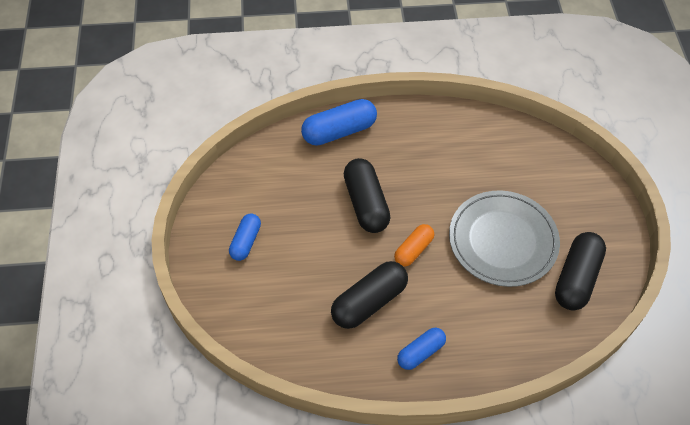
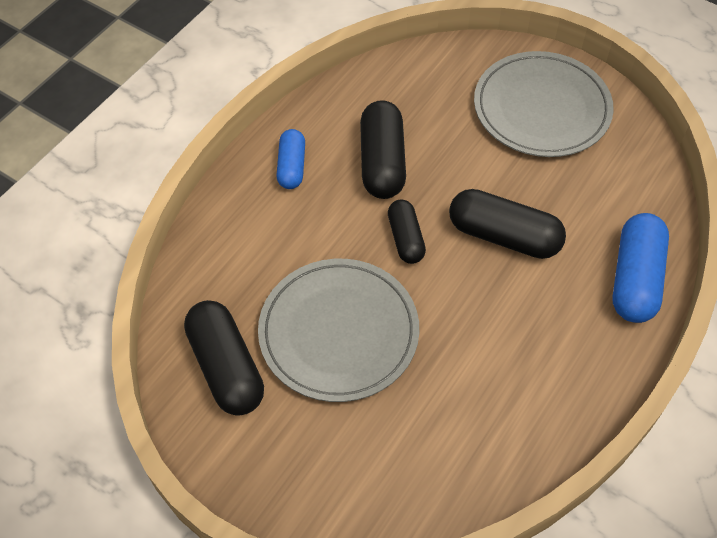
camera: 130 degrees right, 0 degrees up
(246, 241) = (541, 108): blue capsule -> grey plate
(413, 250) = (405, 238): orange capsule -> black capsule

